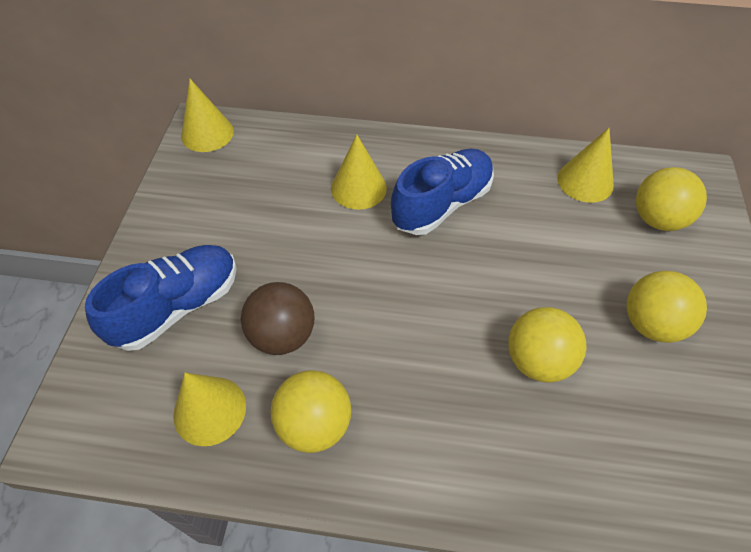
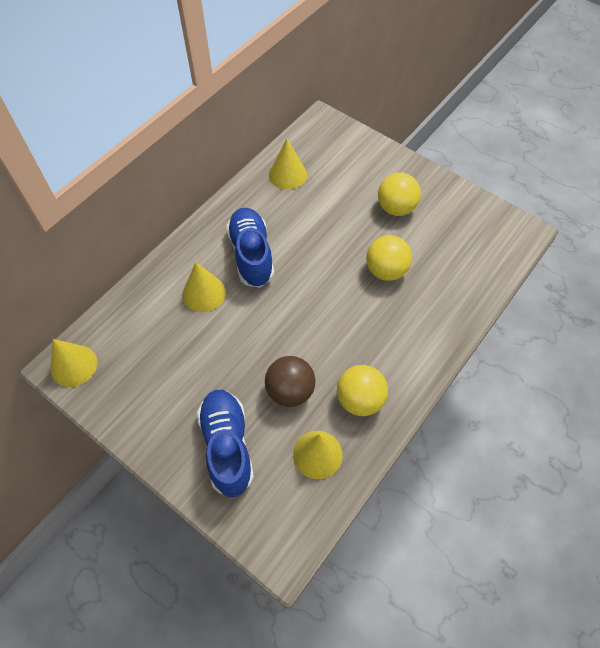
camera: 60 degrees left, 5 degrees up
(657, 219) = (336, 161): yellow ball -> none

